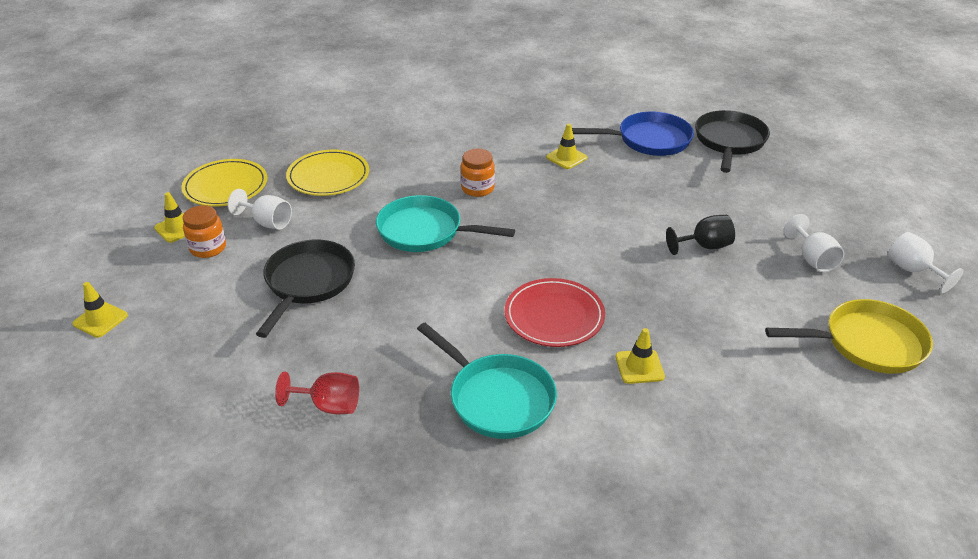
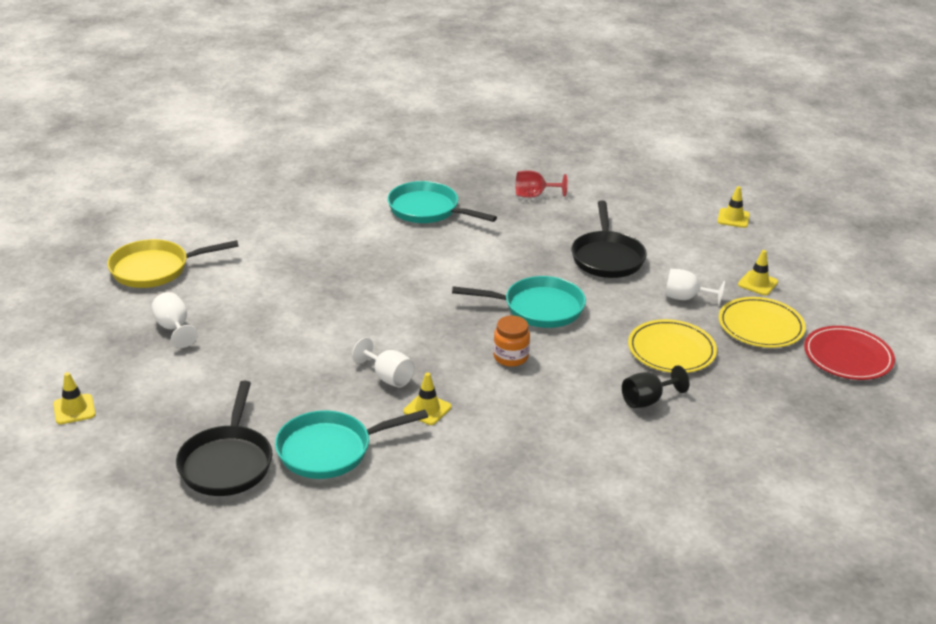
camera: 165 degrees right, 5 degrees down
(208, 248) = (713, 271): orange jar -> none
(554, 316) = (401, 258): red plate -> red plate (848, 356)
(639, 367) = (332, 236): yellow traffic cone -> yellow traffic cone (74, 409)
(649, 140) = (330, 450): blue pan -> turquoise pan
(704, 246) = (275, 327): black goblet -> black goblet (647, 400)
(913, 270) = (82, 329): white goblet -> white goblet (388, 377)

